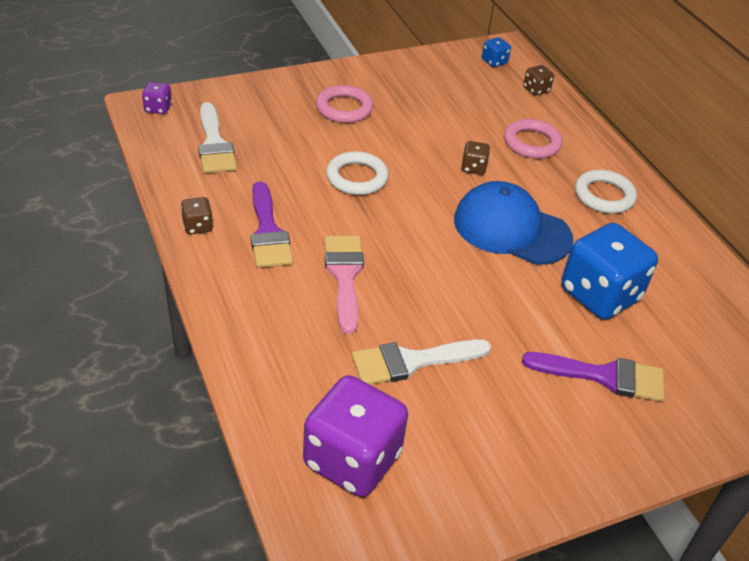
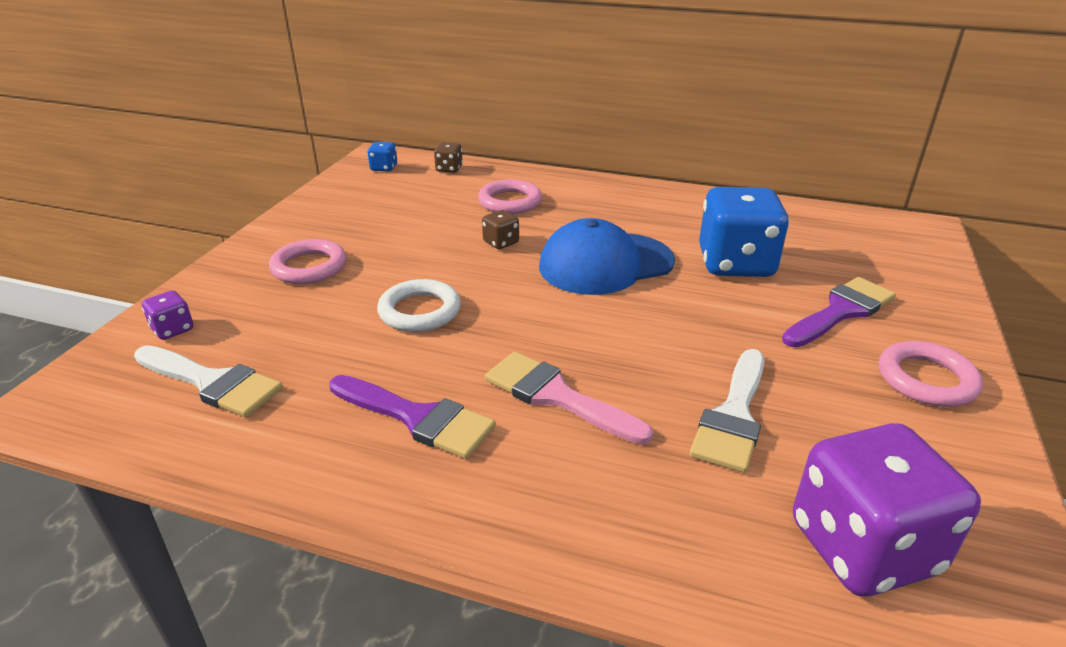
camera: 45 degrees left, 10 degrees down
(158, 108) = (70, 396): purple dice -> purple dice (173, 330)
(197, 226) = (328, 475): brown dice -> none
(565, 449) = (926, 379): none -> pink ring
(604, 195) = (617, 204): white ring -> none

